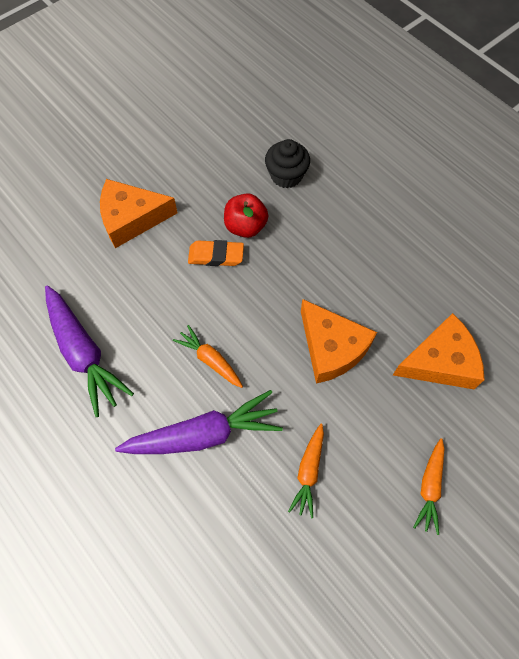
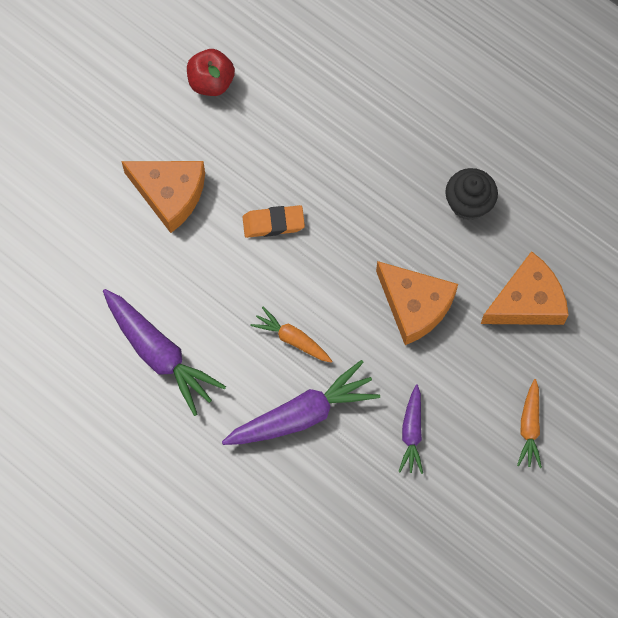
camera: 10 degrees left, 5 degrees up
(132, 218) = (170, 194): orange cheese -> orange cheese turned 135 degrees counterclockwise
(245, 226) = (299, 183): red apple -> red apple (211, 82)
(286, 175) = (332, 113): black cupcake -> black cupcake (469, 203)
(308, 472) = (411, 433): orange carrot -> purple carrot

